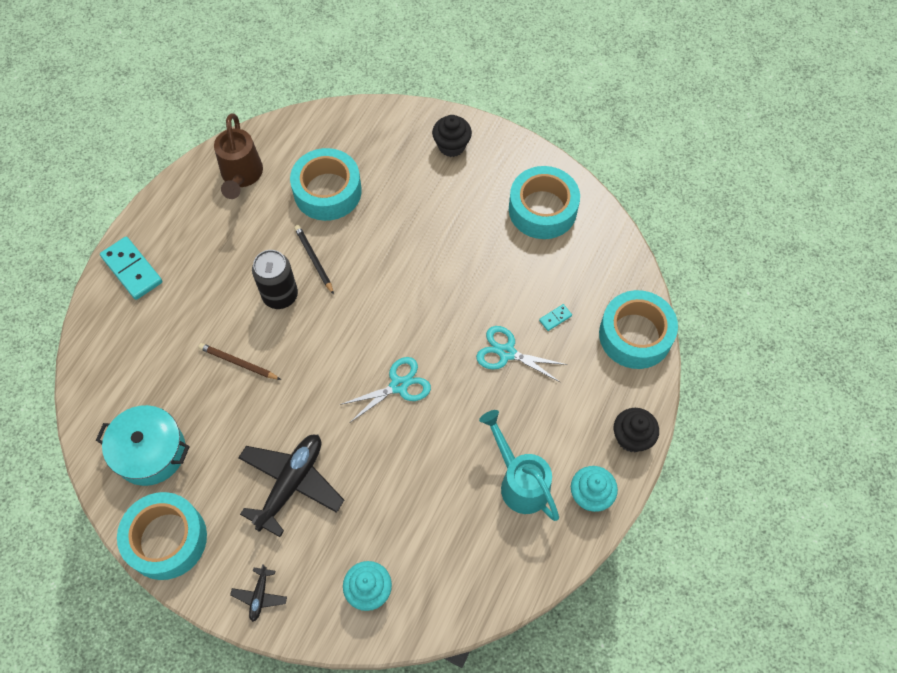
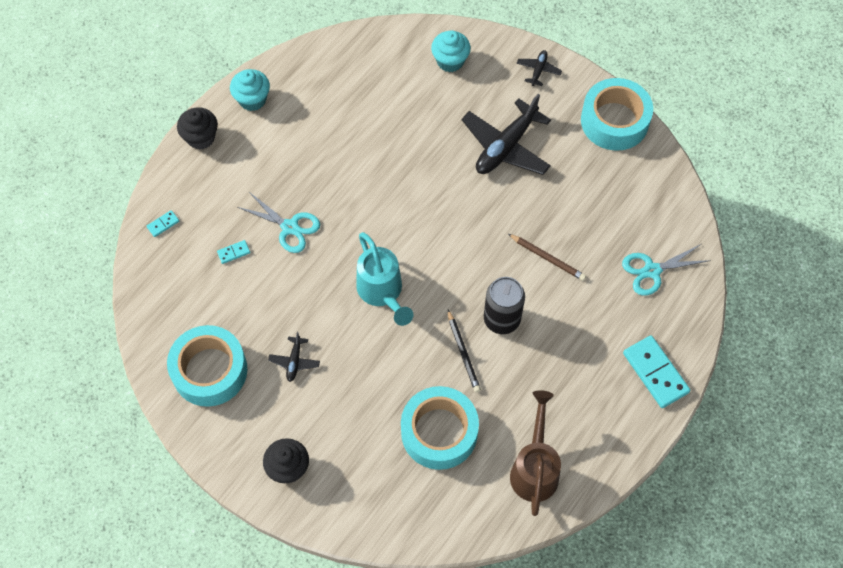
camera: 170 degrees left, 0 degrees up
(150, 452) = (630, 191): turquoise pot -> none
(399, 385) = (397, 213): turquoise scissors -> turquoise scissors (651, 271)
(468, 228) = (294, 361): none -> black plane
(519, 481) = (309, 119): turquoise watering can -> turquoise watering can (382, 293)
(635, 335) = (163, 224): turquoise tape -> turquoise domino

